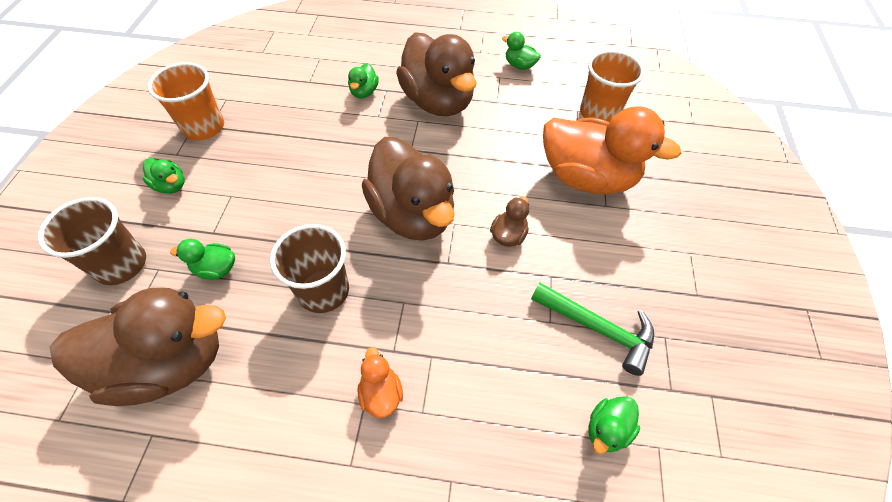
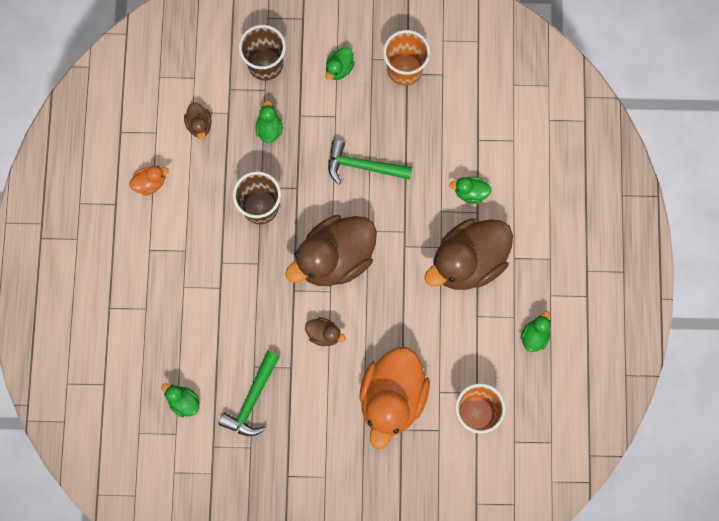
camera: 85 degrees right, 20 degrees up
(169, 362) = (199, 125): brown duck -> brown duck, size x0.42
(304, 176) = (362, 166): none -> green hammer
(381, 393) = (192, 259): orange duck -> orange duck (150, 183)

